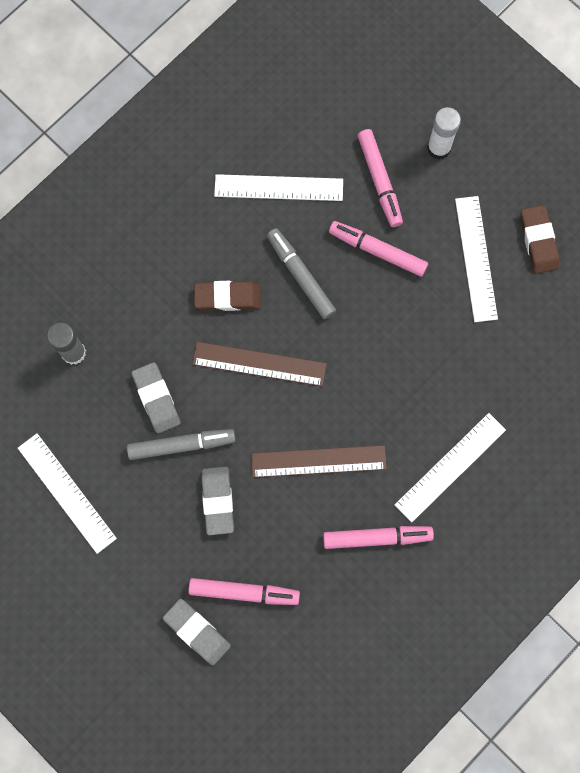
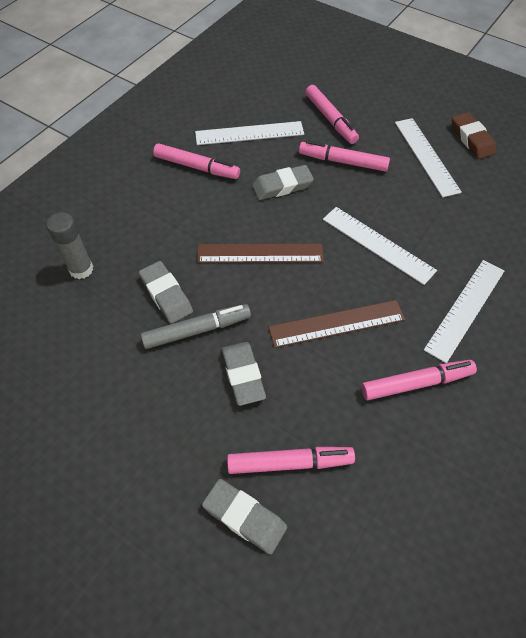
camera: 10 degrees left, 20 degrees down
(66, 493) = (80, 393): white ruler -> white ruler (377, 244)
(210, 231) = (197, 167): none -> pink marker
(227, 297) = (221, 209): brown eraser -> none
(301, 276) = (282, 186): grey marker -> grey eraser
(438, 148) = (370, 96): white glue stick -> none

